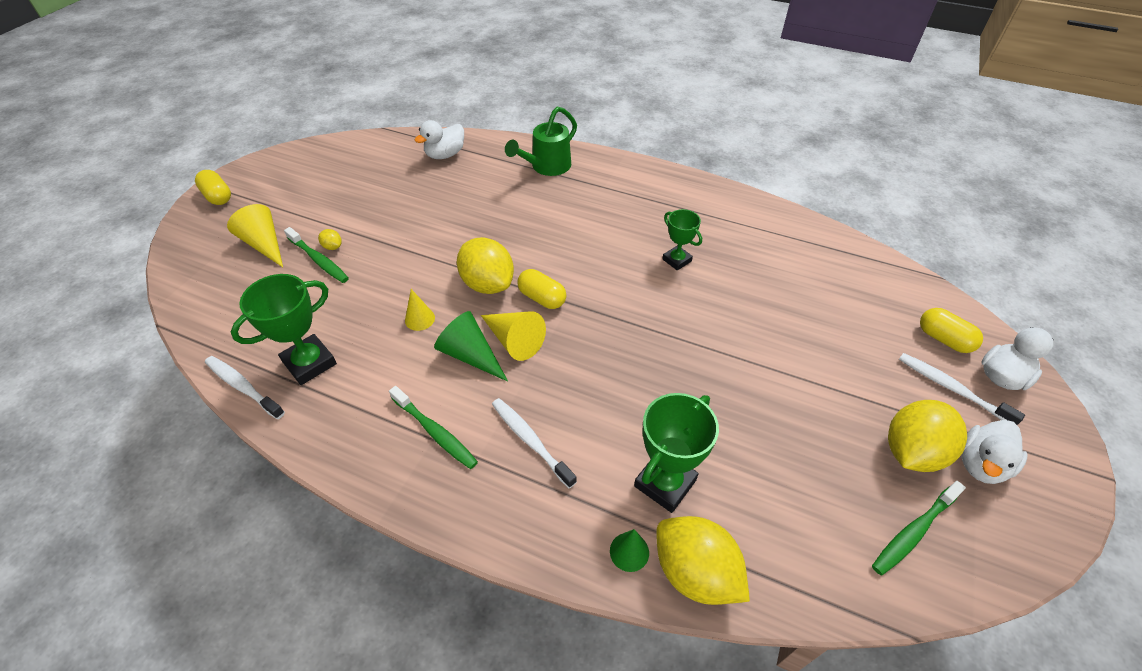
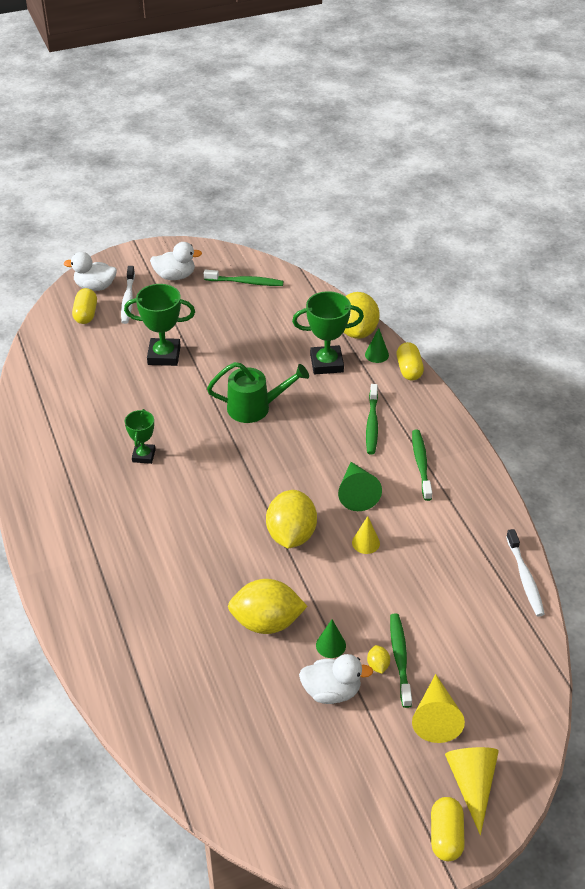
camera: 135 degrees left, 5 degrees down
(309, 363) = (468, 564): green trophy -> green trophy (164, 355)
(379, 237) = (330, 645): none -> green cone
(445, 155) = (174, 711): white duck -> white duck (331, 691)
(514, 340) = (319, 482): yellow cone -> yellow cone (472, 784)
(530, 440) = (372, 424): white toothbrush -> green toothbrush
(542, 298) = (267, 497): yellow capsule -> yellow capsule (409, 369)
(546, 167) = (107, 615): green watering can -> green watering can (255, 408)
(911, 451) = (195, 298): yellow lemon -> yellow lemon (266, 622)

